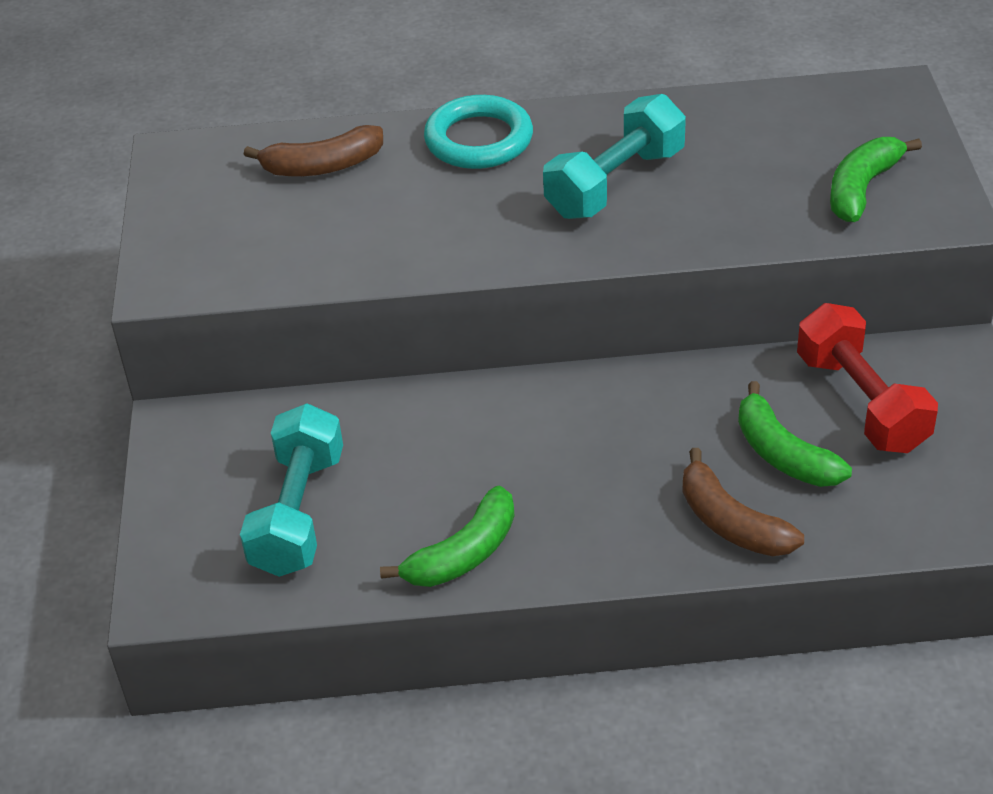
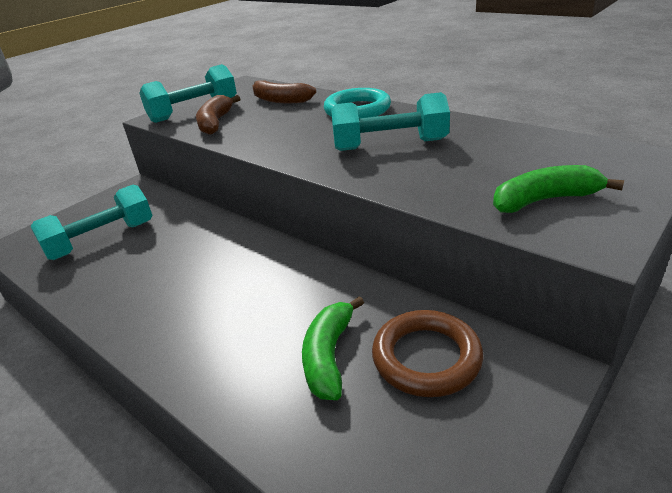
camera: 45 degrees right, 10 degrees down
(210, 247) = (194, 111): none -> turquoise dumbbell
(464, 554) = (112, 298): green banana -> none
(731, 523) = (237, 376): brown banana -> brown banana (215, 123)
(861, 402) = (426, 358): red dumbbell -> brown ring

